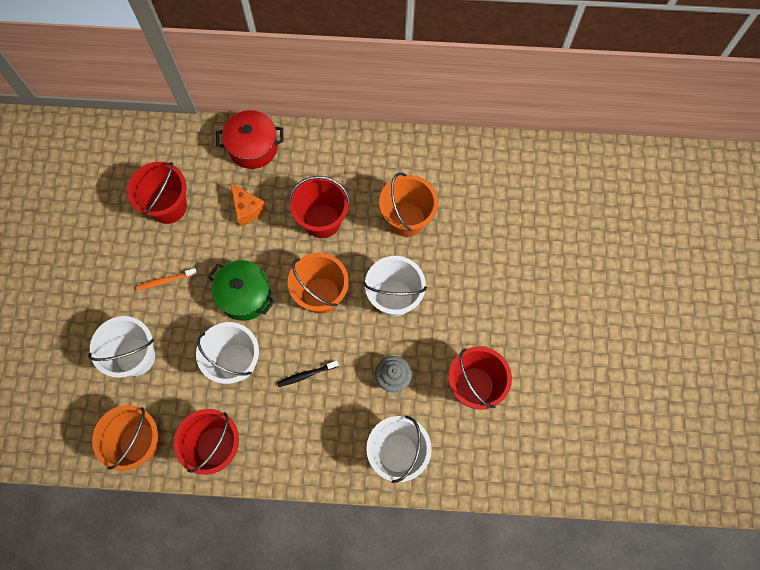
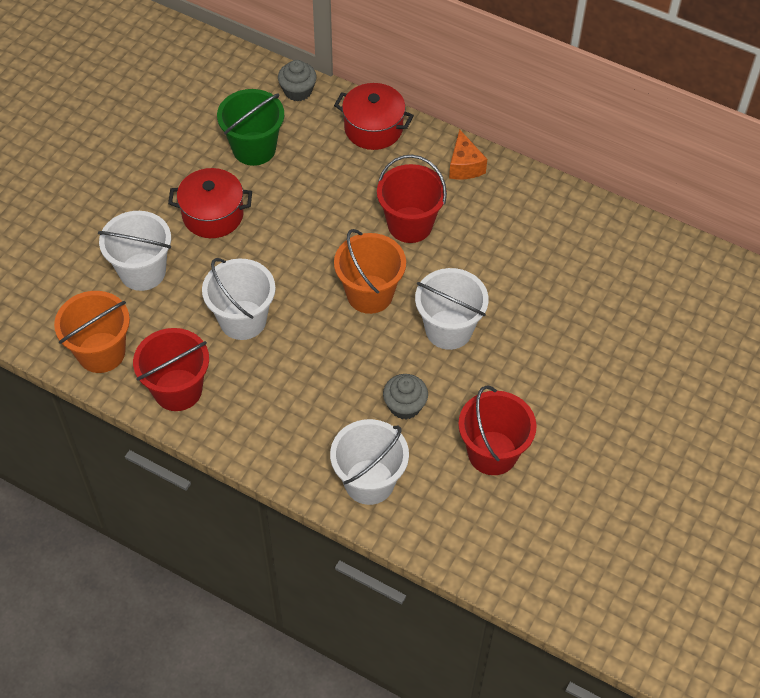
camera: 25 degrees right, 15 degrees down
(165, 280) = (213, 215): orange toothbrush -> red pot
(168, 206) = (254, 148): red bucket -> green bucket
(177, 139) = (298, 91): none -> grey cupcake
(245, 295) = (287, 262): green pot -> none
(247, 209) = (335, 183): orange cheese -> orange cheese (464, 166)
(306, 375) = (311, 363): black toothbrush -> none
(407, 219) = (504, 260): orange bucket -> none

